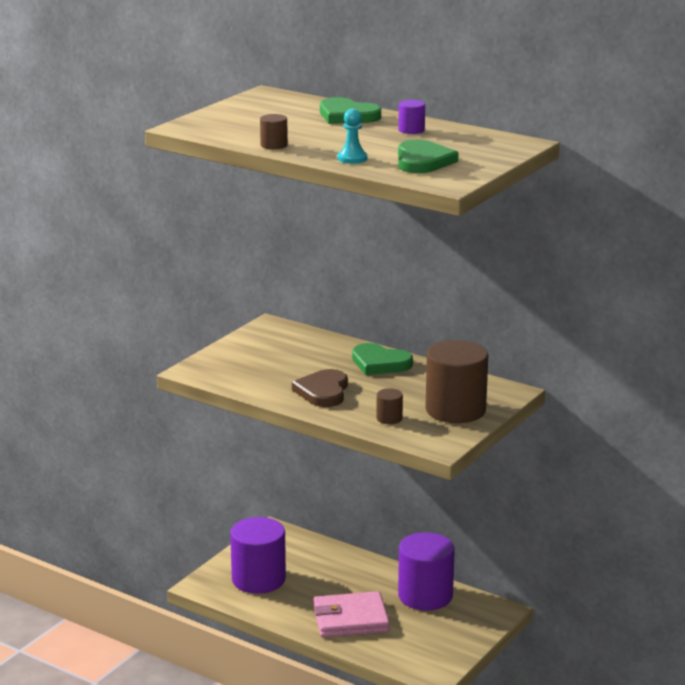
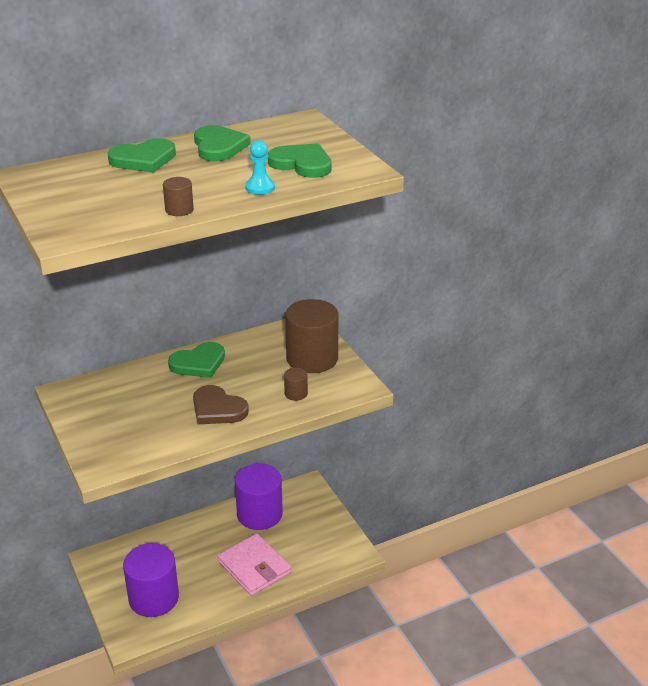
camera: 60 degrees left, 10 degrees up
(350, 619) = (254, 567): pink wallet -> pink wallet turned 60 degrees counterclockwise
(411, 130) = (219, 147): purple cylinder -> green heart

